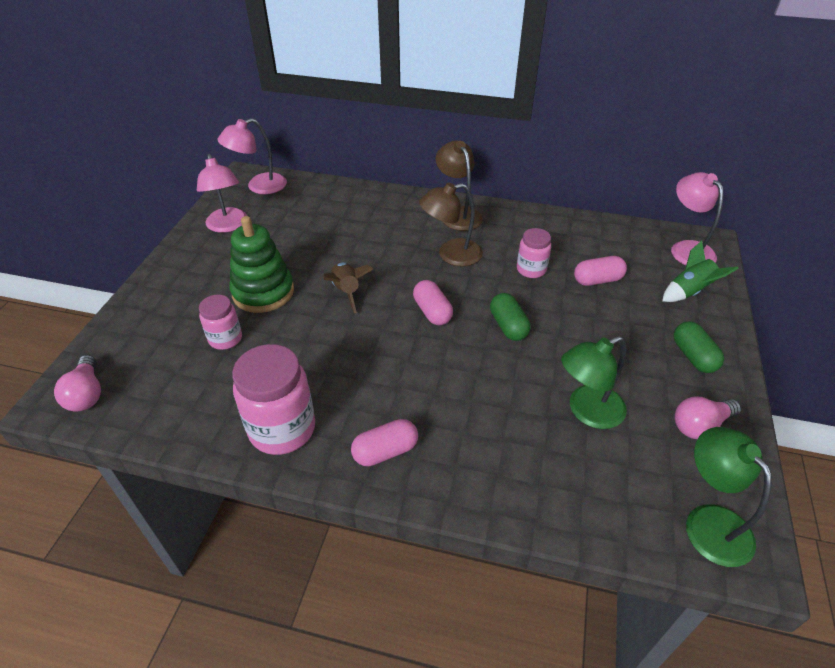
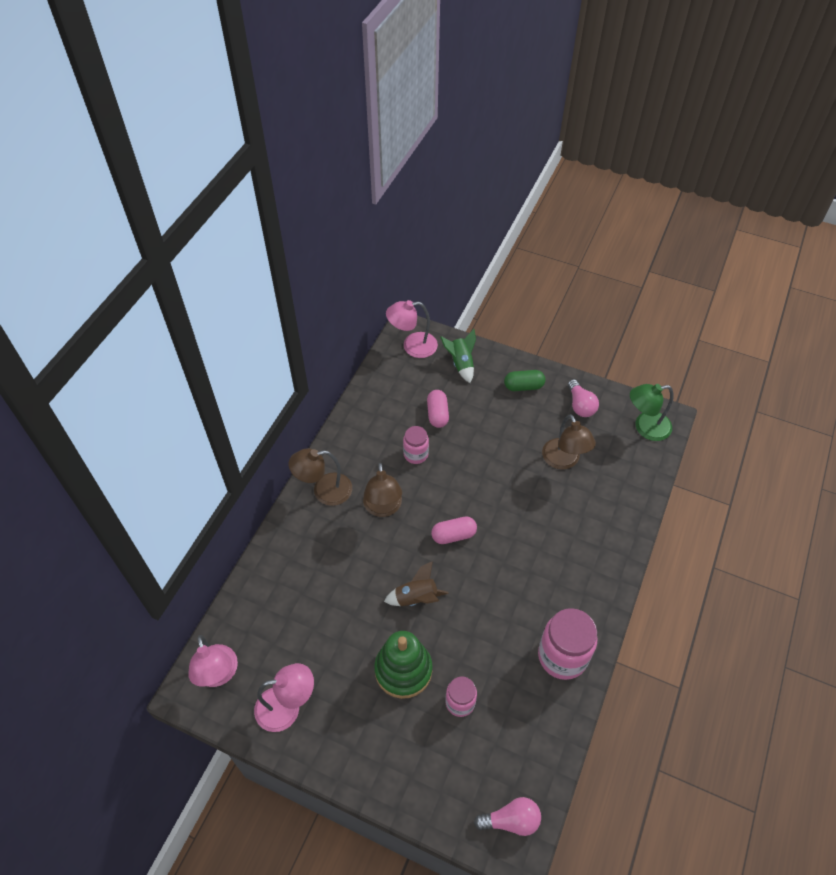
camera: 80 degrees left, 10 degrees up
(385, 451) = (587, 588): pink capsule -> none
(508, 326) = (478, 486): green capsule -> none
(587, 411) = (564, 461): green lamp -> brown lamp

